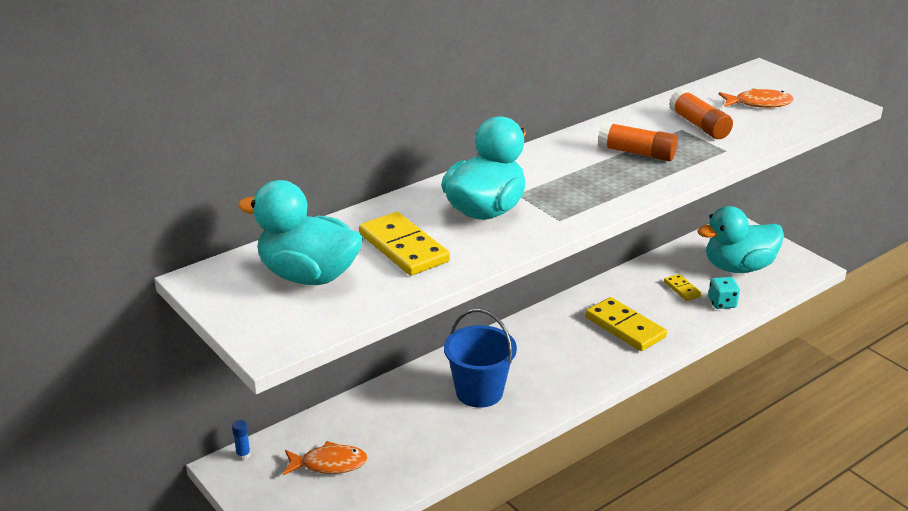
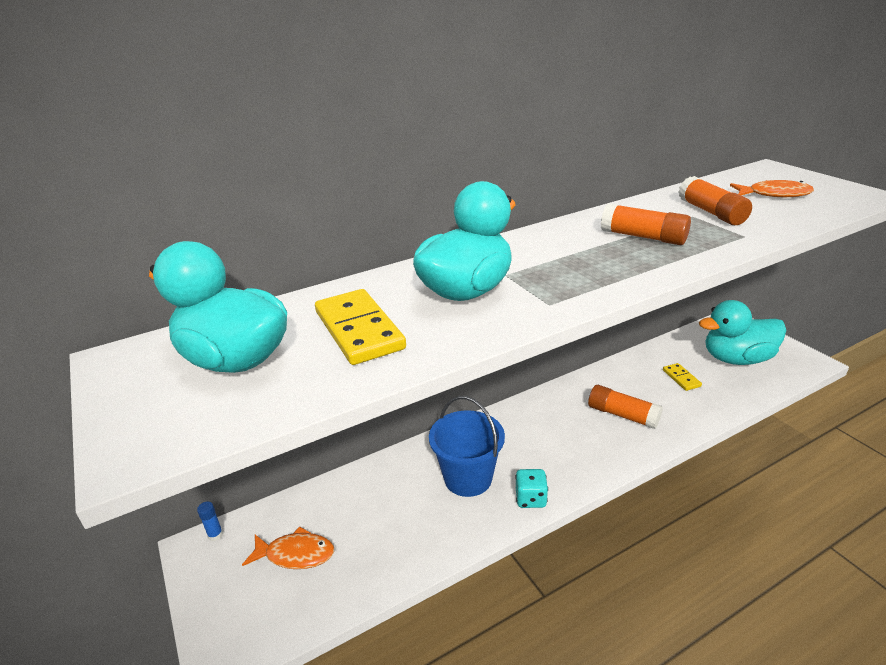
camera: 10 degrees right, 0 degrees up
(624, 327) = (622, 415): yellow domino -> orange glue stick
(722, 303) = (722, 395): turquoise dice -> turquoise dice (530, 499)

